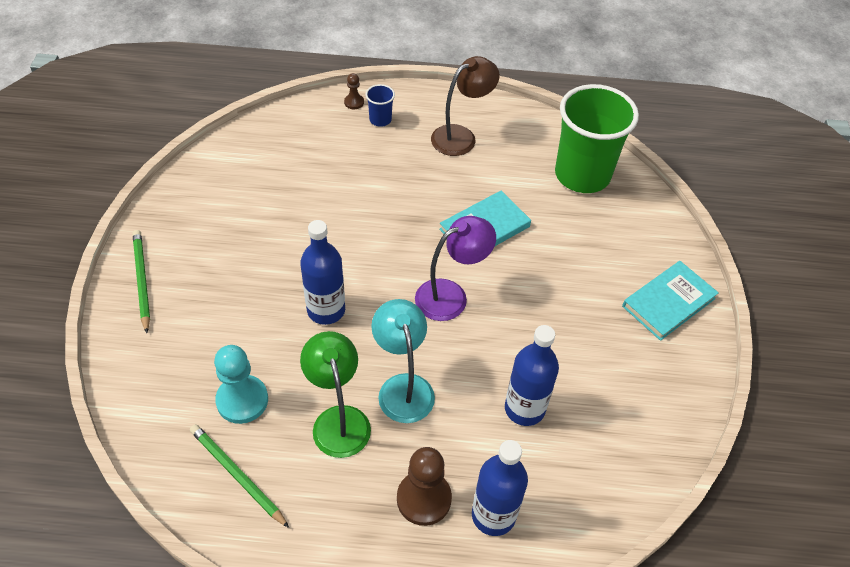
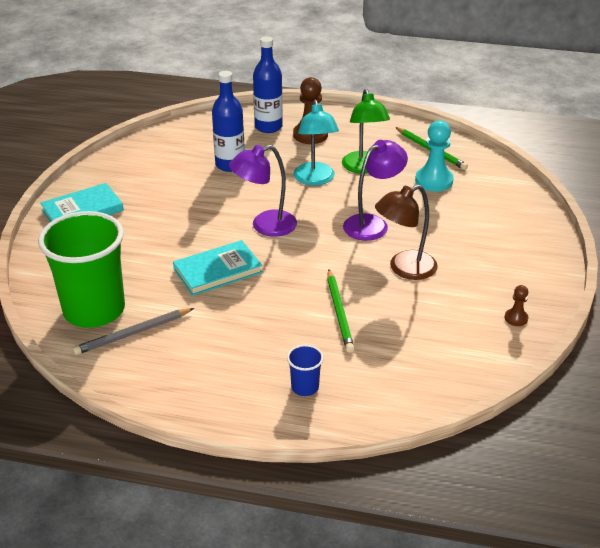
camera: 170 degrees left, 15 degrees down
(142, 280) = (537, 253): green pencil -> green pencil (339, 313)
(326, 310) = (372, 224): blue bottle -> purple lamp
(354, 102) = (336, 413): brown pawn -> brown pawn (516, 318)
(461, 136) = (211, 360): brown lamp -> brown lamp (404, 269)
(536, 155) = (132, 334): none -> grey pencil

